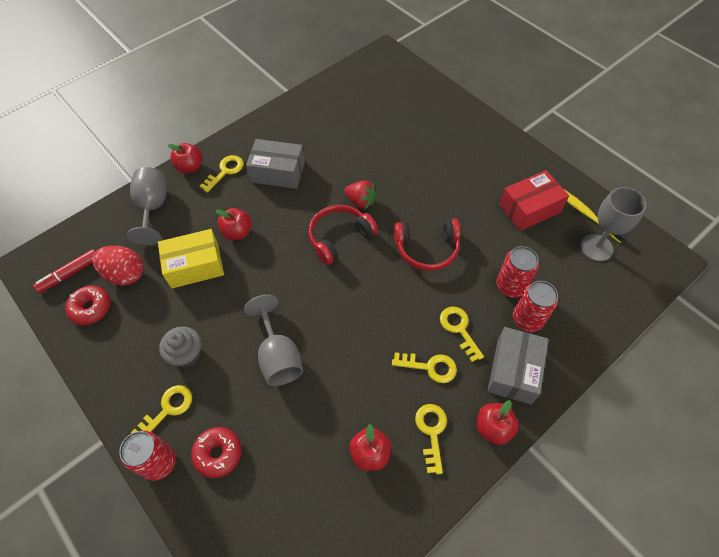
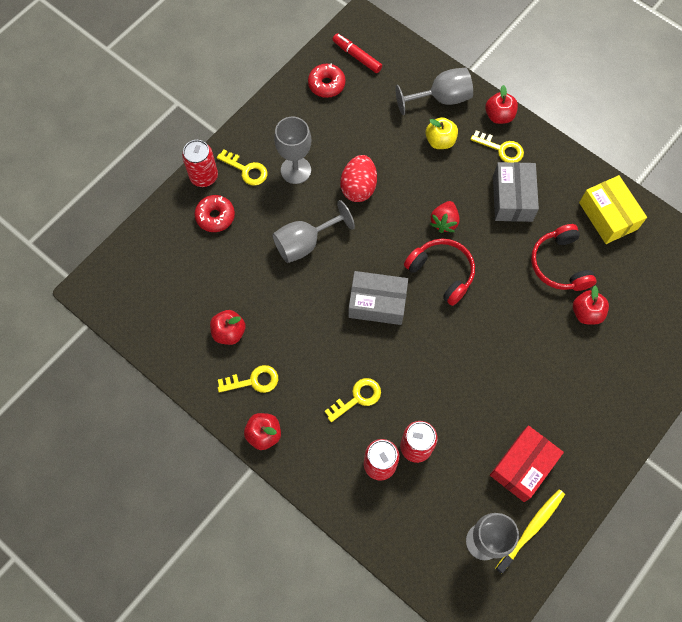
camera: 80 degrees right, 10 degrees up
(125, 274) = (364, 99): red egg -> red egg (358, 187)
(187, 354) = (296, 170): grey cupcake -> grey goblet
(195, 266) = (384, 152): yellow box -> yellow box (608, 216)
(200, 216) = (440, 141): none -> yellow apple
(237, 232) = (428, 179): red apple -> red apple (586, 313)
(360, 201) = (492, 286): red strawberry -> red strawberry (444, 222)
(427, 249) = (444, 359): red headphones -> red headphones (559, 264)
(429, 367) = (314, 374): yellow key -> none
(514, 371) = (321, 452): grey box -> grey box (377, 303)
(529, 208) = (523, 466): red box -> red box turned 75 degrees clockwise

